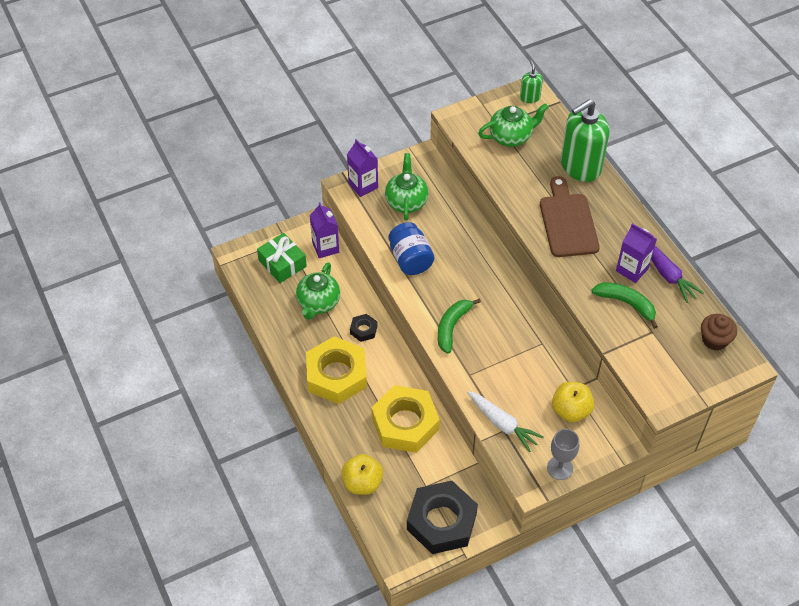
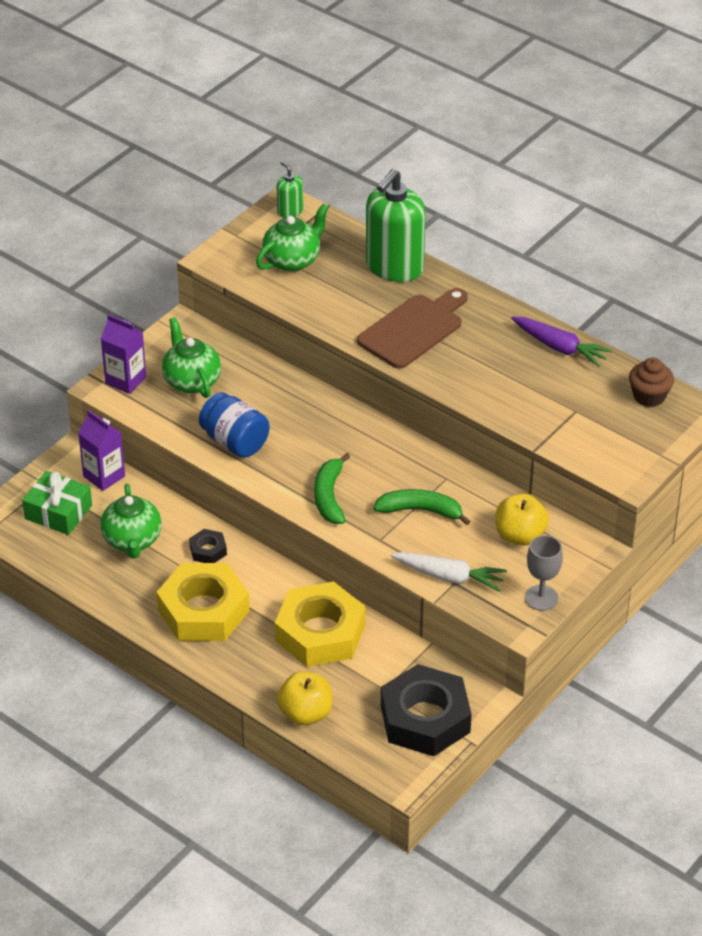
camera: 25 degrees left, 10 degrees down
(568, 222) = (414, 329): brown cutting board -> brown cutting board turned 75 degrees clockwise
(626, 304) = (530, 392): green banana -> green banana (421, 510)
(632, 270) = (516, 355): purple carton -> none

